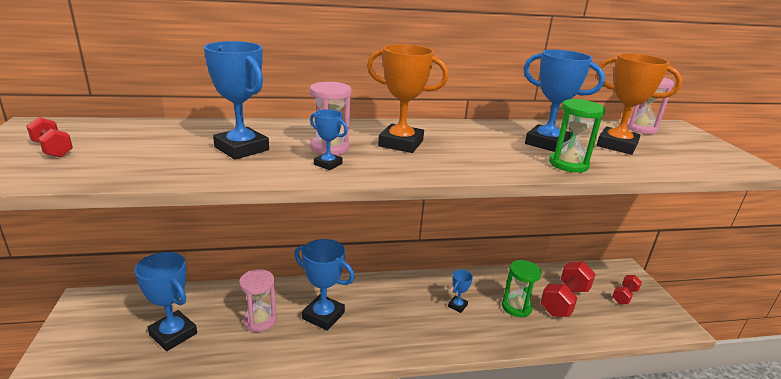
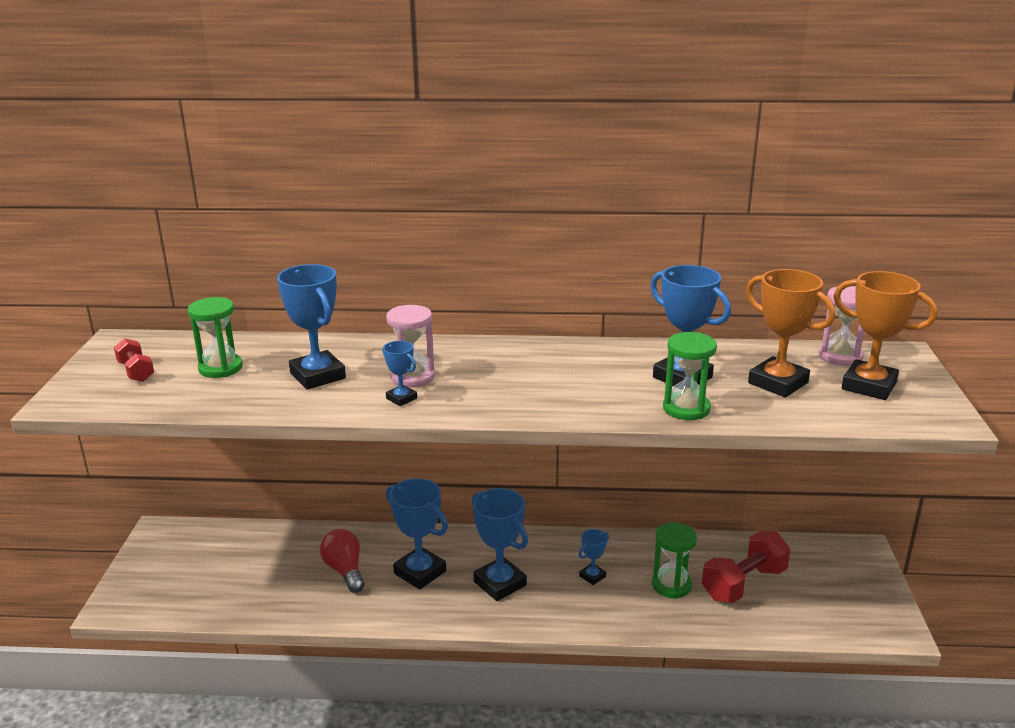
camera: 15 degrees right, 0 degrees up
(143, 144) = (220, 368): none -> green hourglass
(173, 334) = (248, 576): blue trophy -> blue trophy (500, 583)
(260, 320) = (345, 571): pink hourglass -> red light bulb
(401, 143) = (497, 373): orange trophy -> orange trophy (869, 386)
(624, 296) = (837, 585): red dumbbell -> none

